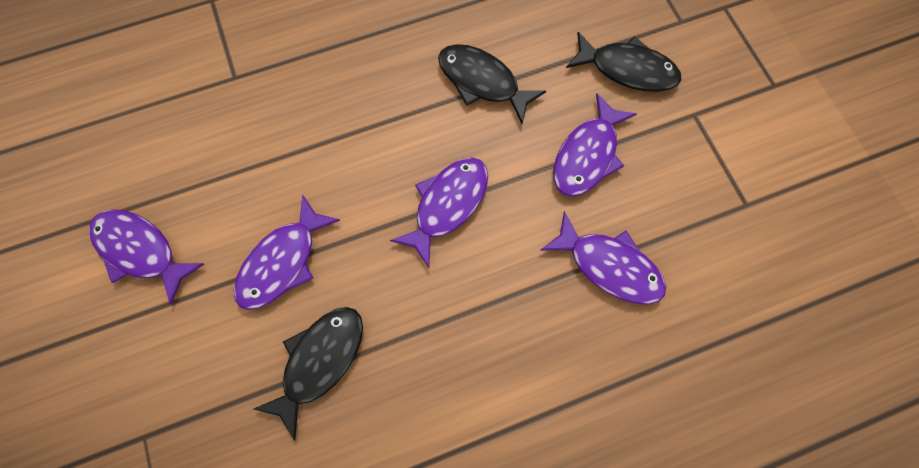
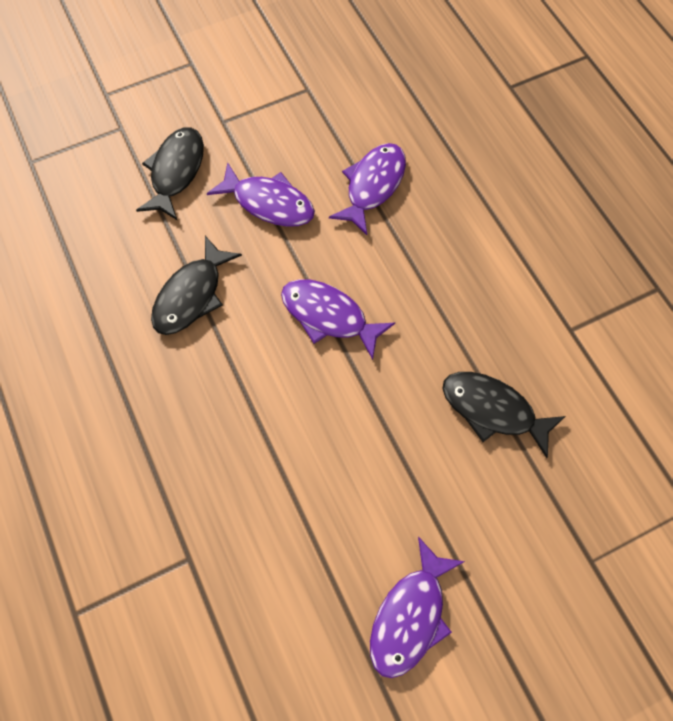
camera: 95 degrees left, 5 degrees down
(283, 261) = (403, 461): purple fish -> none

